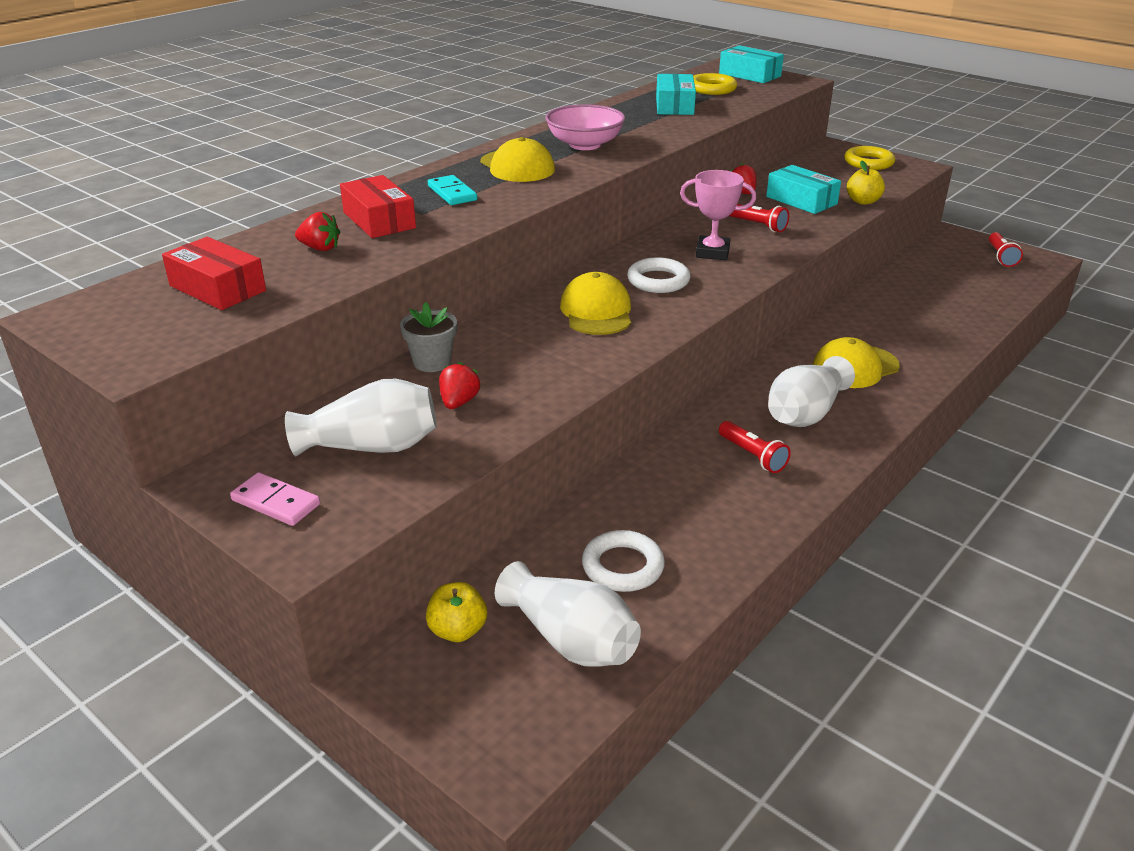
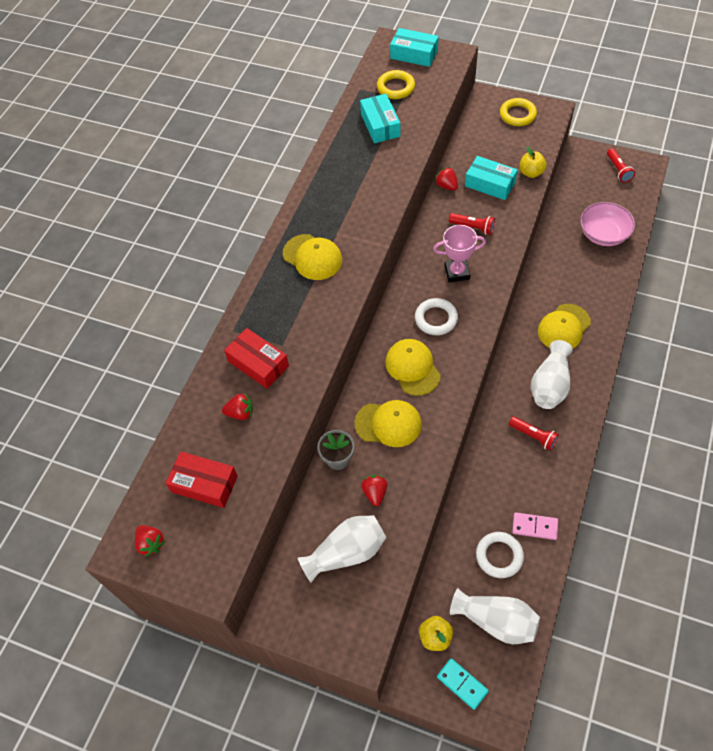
camera: 15 degrees left, 25 degrees up
(98, 317) = (151, 543): none -> red strawberry
(275, 502) = (321, 620): pink domino -> pink domino (534, 527)
(452, 193) = (287, 310): turquoise domino -> turquoise domino (462, 684)
(526, 348) = (388, 424): none -> yellow cap
(585, 145) = (344, 209): pink bowl -> pink bowl (603, 234)

